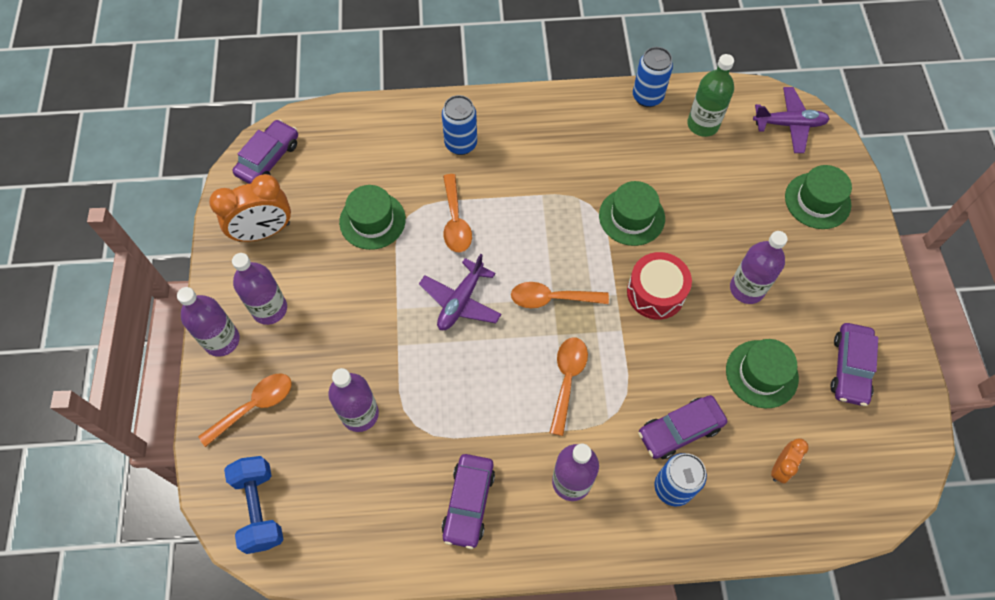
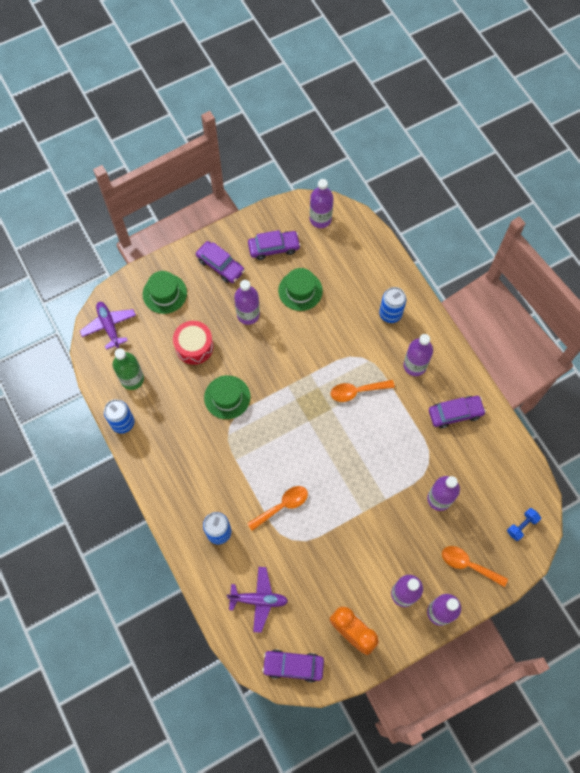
camera: 115 degrees left, 5 degrees up
(259, 508) = (521, 526): blue dumbbell -> blue dumbbell, size x0.61
(372, 220) = (307, 562): green hat -> none
(461, 301) = (338, 475): purple plane -> purple plane (258, 600)
(551, 298) = (309, 422): orange spoon -> none
(655, 293) = (275, 364): red drum -> red drum (194, 346)
(680, 430) = (356, 321): purple car -> purple car (220, 265)
(780, 467) = (351, 266): orange clock -> none
(884, 460) = (320, 219): none -> purple bottle

